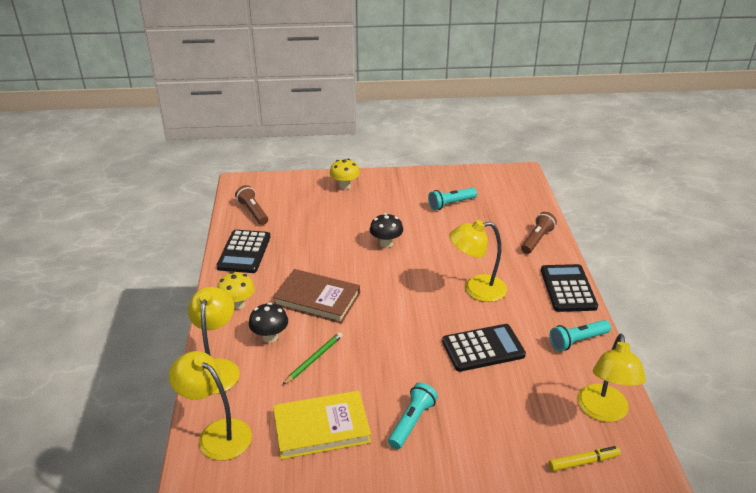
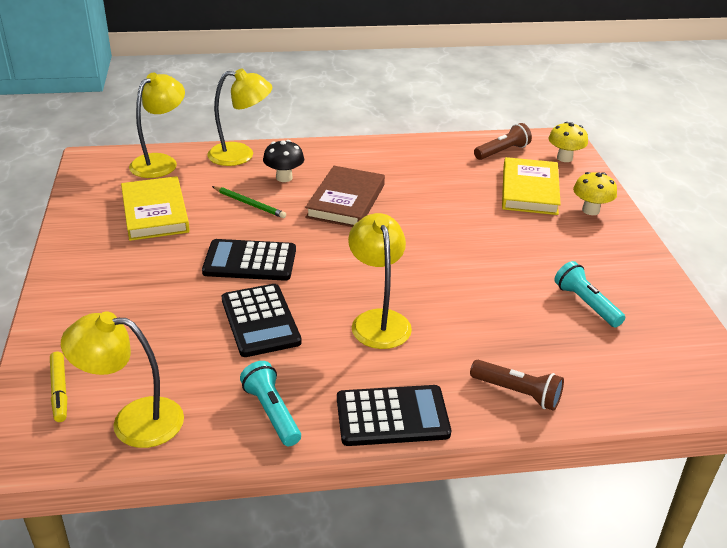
camera: 85 degrees right, 0 degrees up
(237, 304) = (333, 156): yellow mushroom -> yellow mushroom (564, 158)
(244, 252) = (422, 153): black calculator -> black calculator (250, 261)
(314, 207) = (529, 190): none -> yellow book
(386, 243) = (465, 245): black mushroom -> none
(412, 422) = (151, 265): turquoise flashlight -> none

